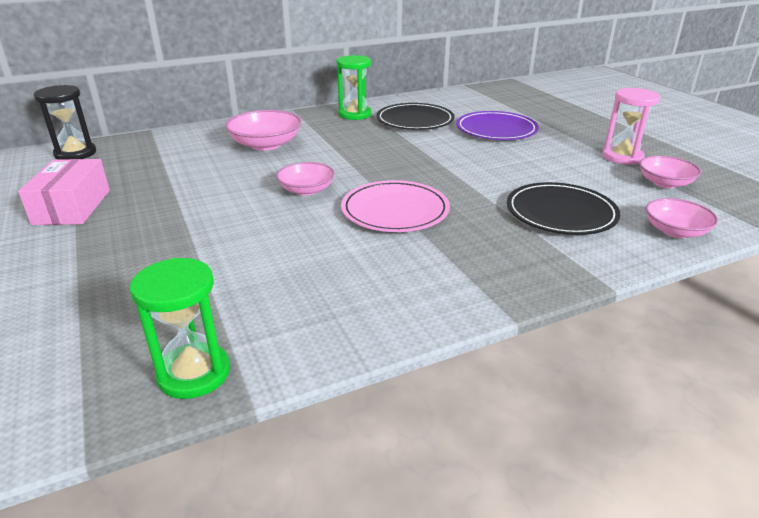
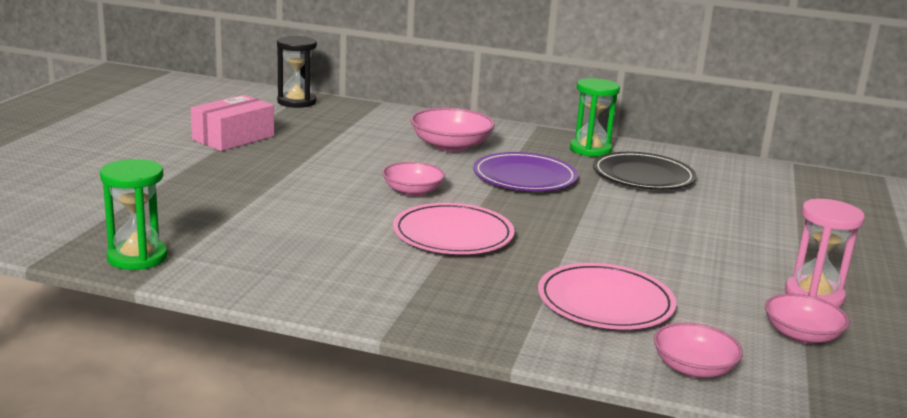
camera: 40 degrees right, 10 degrees down
(496, 130) = (718, 216): purple plate -> purple plate (524, 177)
(561, 213) = (605, 302): black plate -> pink plate

